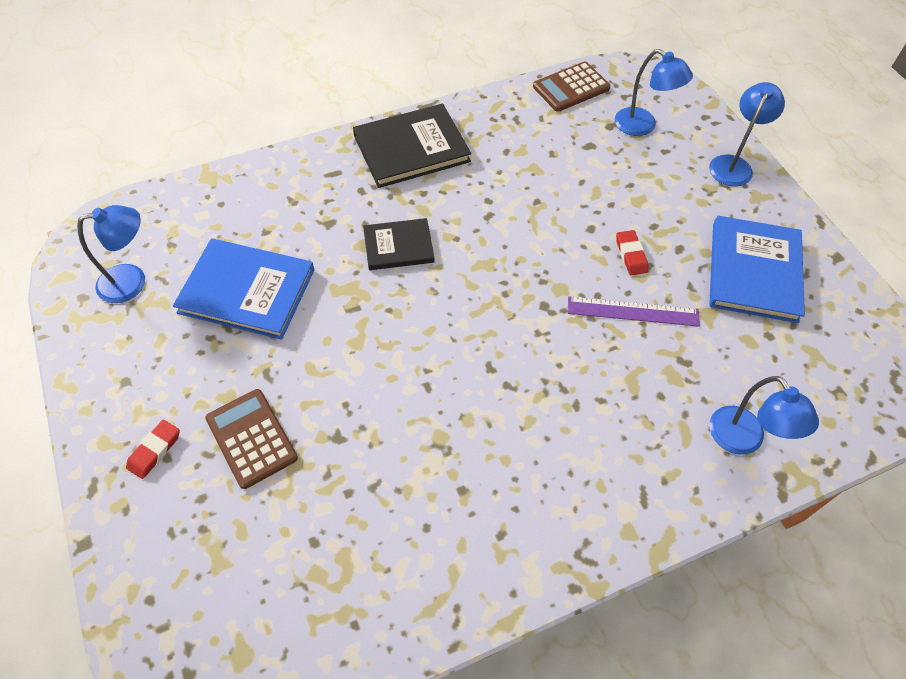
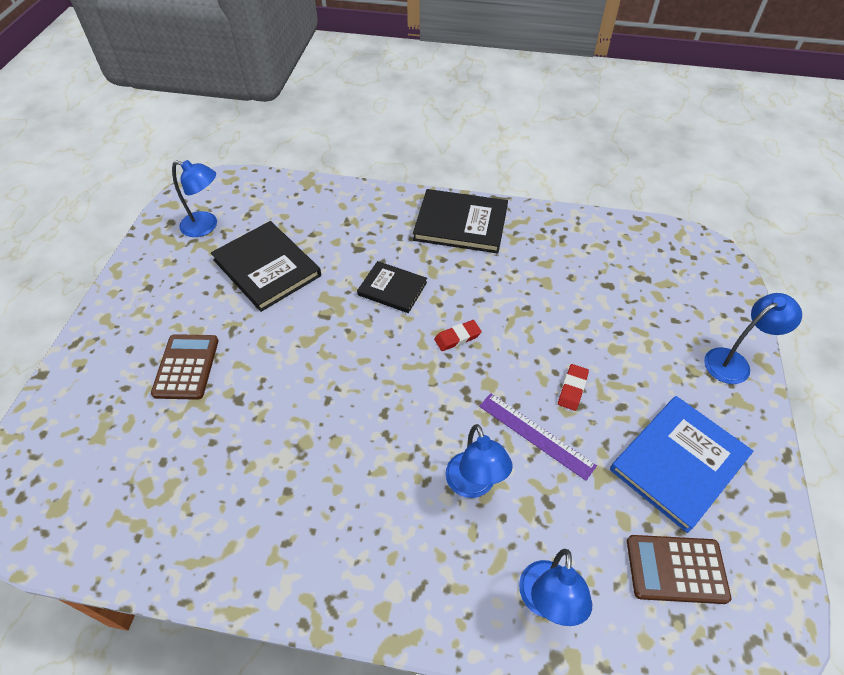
camera: 35 degrees right, 5 degrees down
(154, 450) = (126, 340): red eraser -> red eraser (457, 337)
(247, 291) = (267, 267): blue book -> black book
(571, 87) = (629, 233): brown calculator -> brown calculator (676, 569)
(642, 126) = (670, 291): blue lamp -> blue lamp (473, 485)

